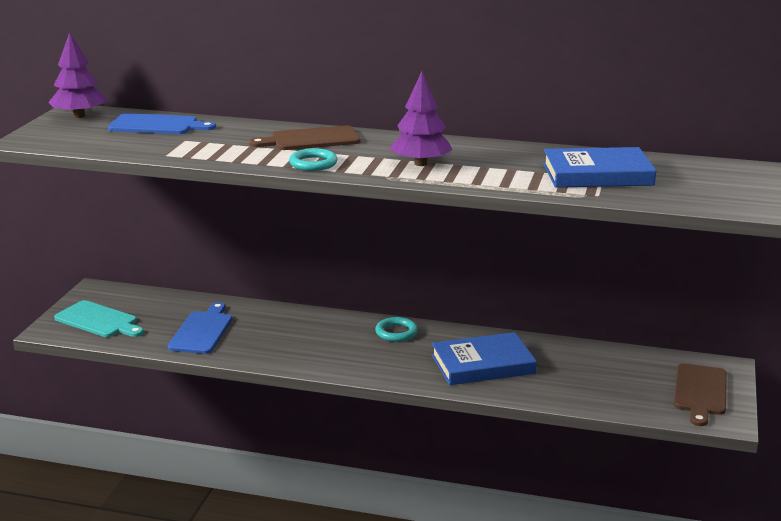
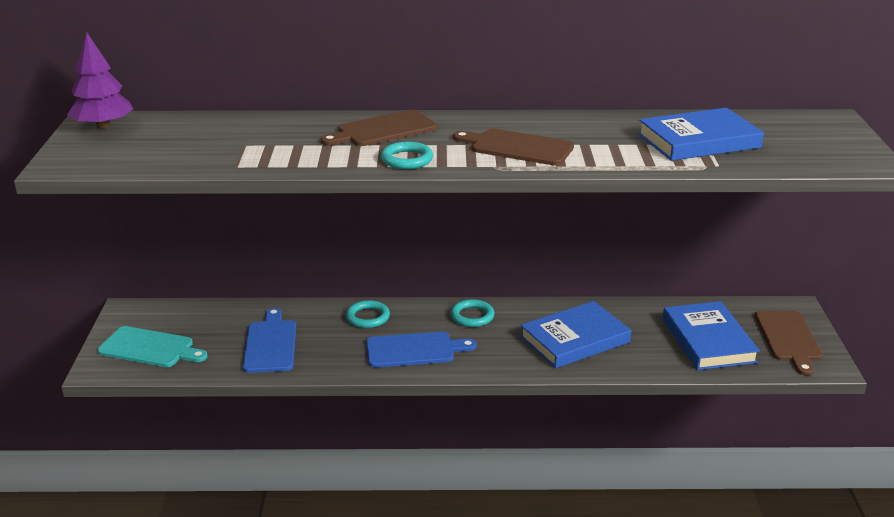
camera: 15 degrees left, 5 degrees up
(157, 125) = (201, 129): blue cutting board -> blue cutting board (414, 350)
(300, 321) = (368, 317): none -> turquoise ring
(420, 164) = (518, 147): purple tree -> brown cutting board
(615, 382) = (708, 340): none -> blue book

